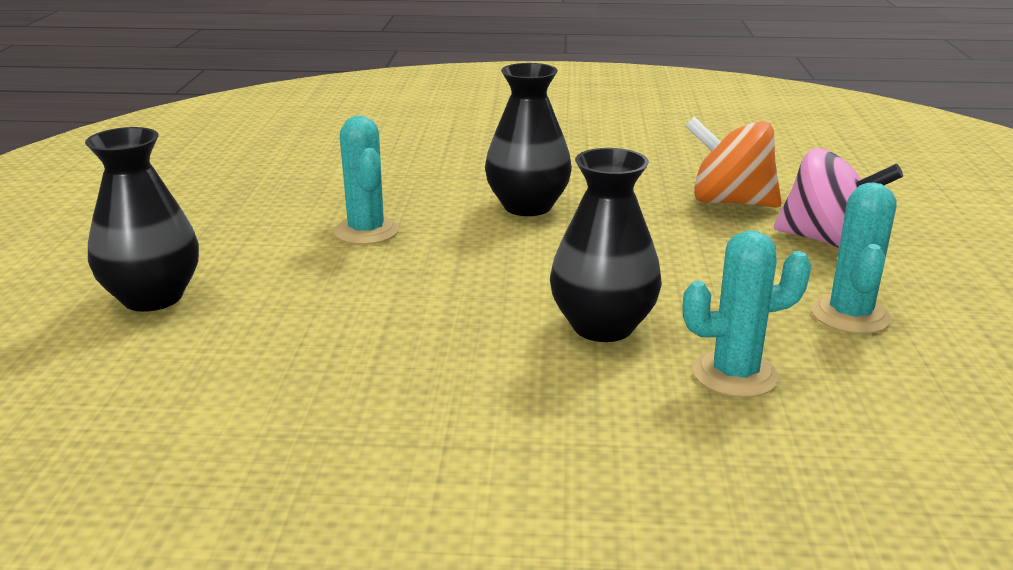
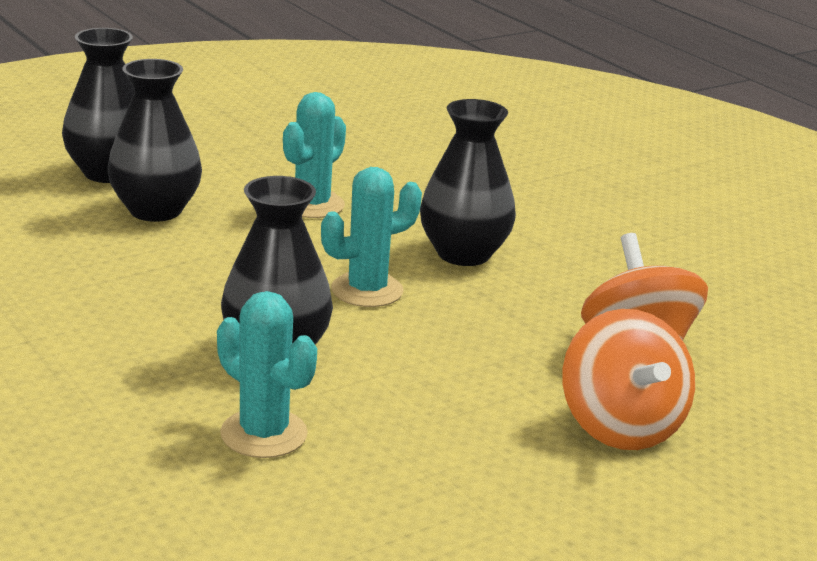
camera: 50 degrees right, 0 degrees up
(269, 299) = (155, 210): none -> black vase
(827, 241) = (620, 427): pink spinning top -> orange spinning top
(850, 315) = (456, 472): turquoise cactus -> turquoise cactus (367, 290)

